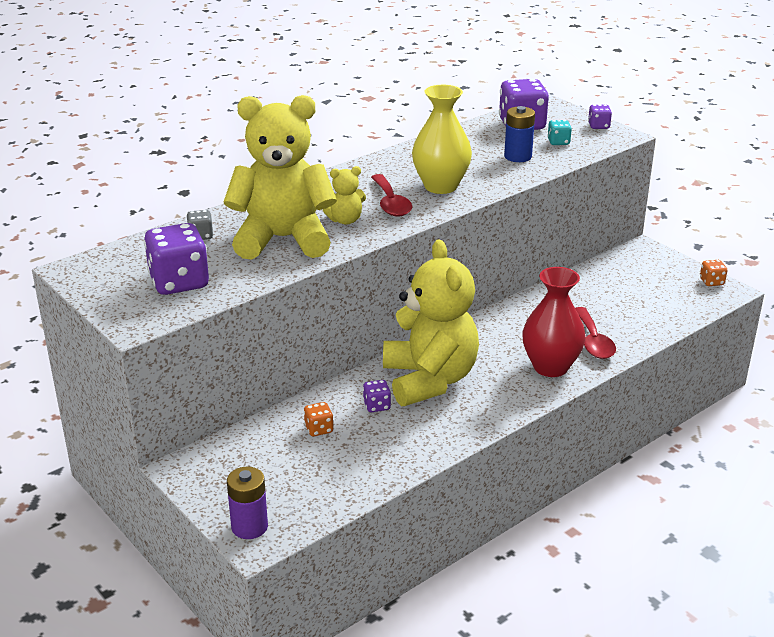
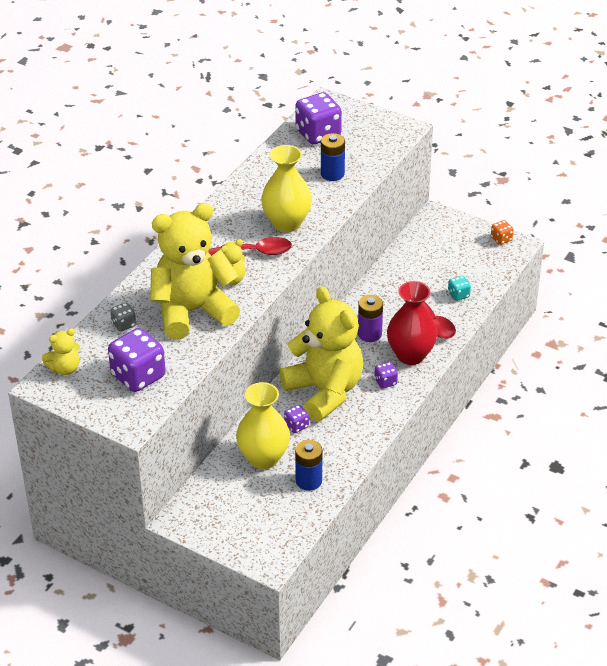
camera: 20 degrees left, 10 degrees up
(107, 260) = (65, 368): none -> yellow teddy bear
(249, 527) = (258, 552): purple battery -> purple battery (369, 334)
(319, 429) = (263, 458): orange dice -> yellow vase
(357, 465) = (308, 481): none -> blue battery
(391, 203) = (256, 252): red spoon -> red spoon turned 60 degrees counterclockwise
(558, 142) = (357, 148): turquoise dice -> turquoise dice (458, 295)
(598, 126) = (382, 121): purple dice -> purple dice (385, 382)

